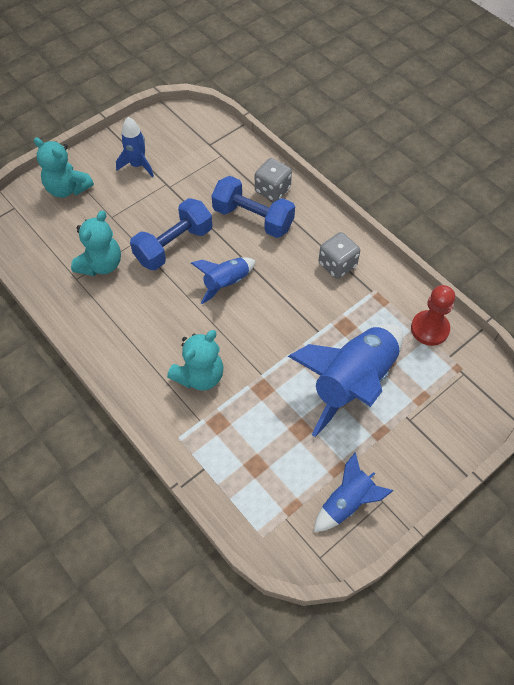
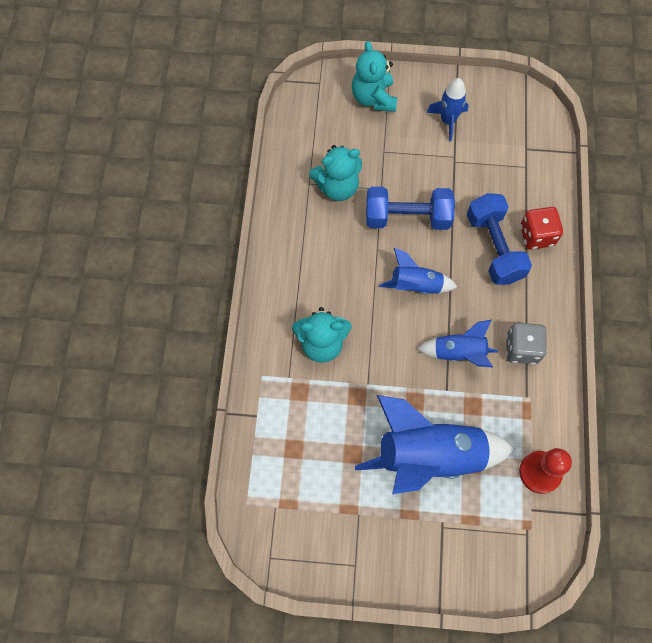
camera: 45 degrees right, 10 degrees up
(272, 190) = (536, 235): grey dice -> red dice
(347, 503) = (329, 540): blue rocket -> blue rocket (458, 353)

